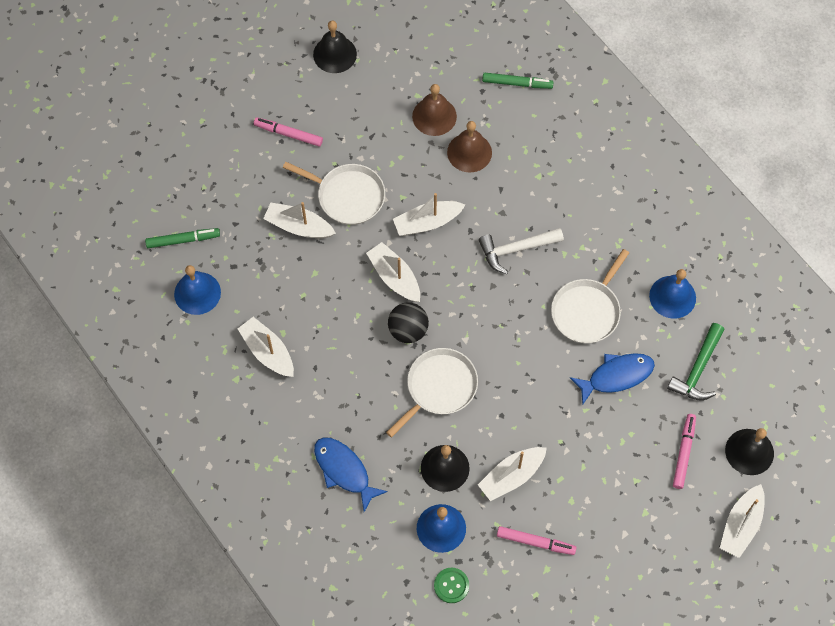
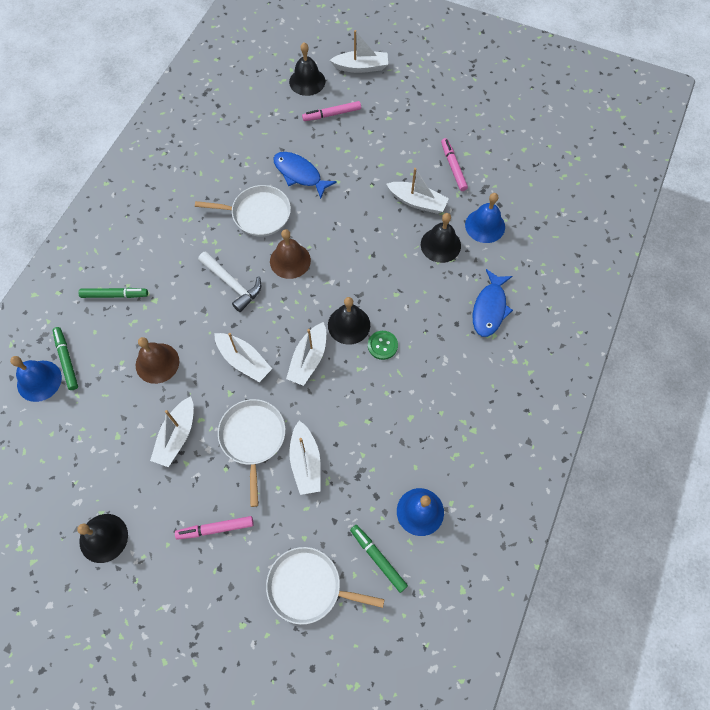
camera: 120 degrees left, 0 degrees up
(268, 352) = (434, 419): white boat -> white boat (177, 436)
(288, 134) = (215, 529): pink marker -> pink marker turned 90 degrees clockwise
(408, 330) = (349, 325): black ball -> black bell
(434, 116) = (133, 410): brown bell -> brown bell (290, 260)
(439, 387) = (382, 279): white pan -> white pan (308, 587)
(451, 585) = (519, 200): green button -> green button (382, 345)
(564, 145) = (114, 295): none -> green marker
(672, 297) = (214, 167): blue bell -> blue bell (39, 380)
(698, 369) = (264, 131): green hammer -> none

